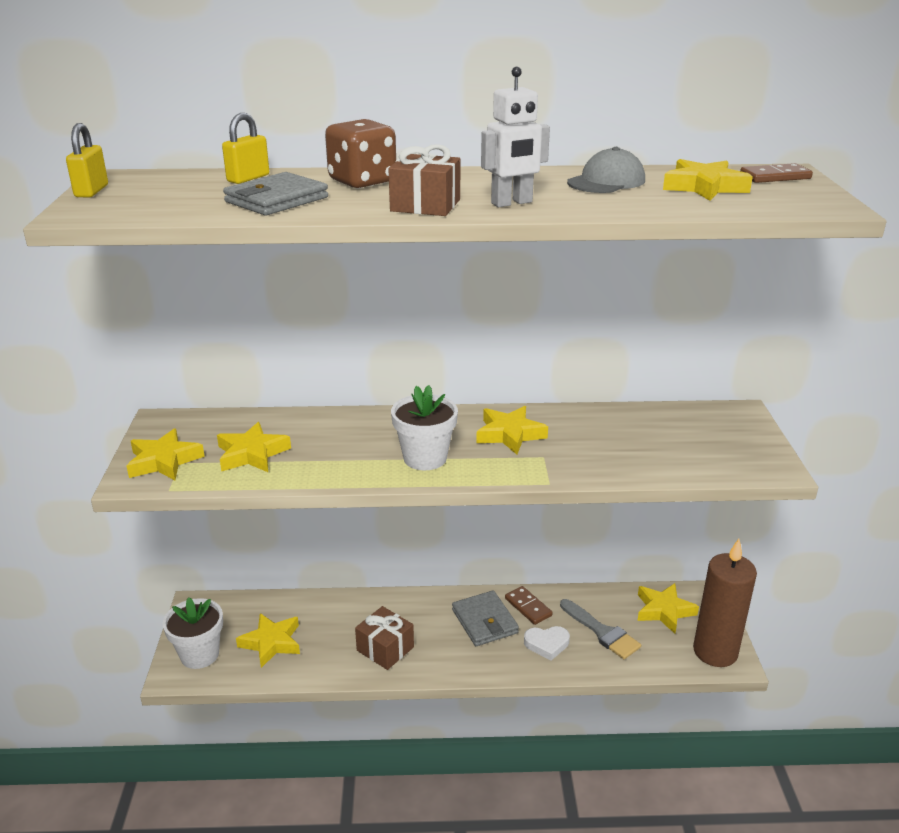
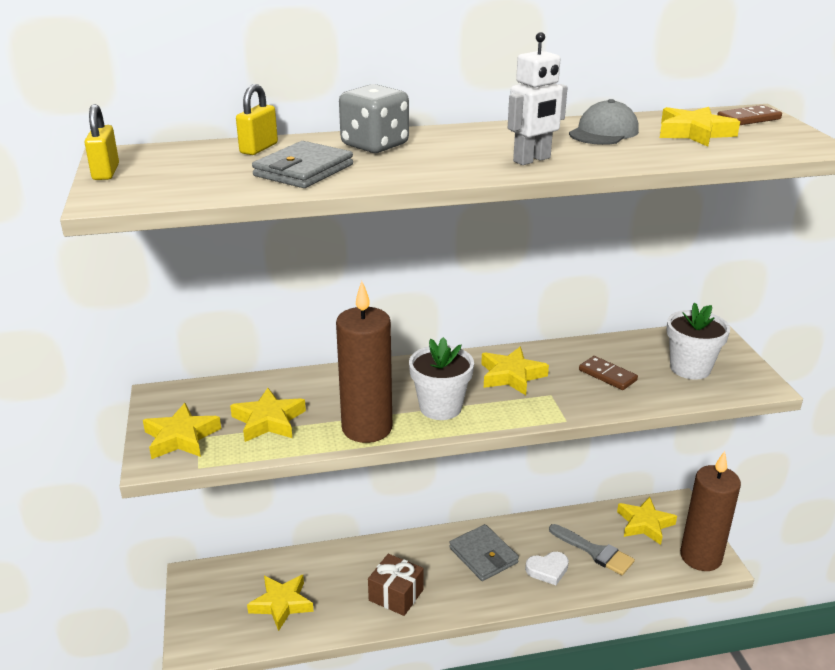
camera: 10 degrees left, 0 degrees up
(199, 654) = (212, 626): white flower pot -> white flower pot (690, 368)
(344, 470) = (367, 428): none -> brown candle
(362, 182) = (375, 145): brown dice -> grey dice
(425, 205) = (453, 167): brown gift -> none
(528, 607) = (520, 536): brown domino -> brown domino (607, 375)

